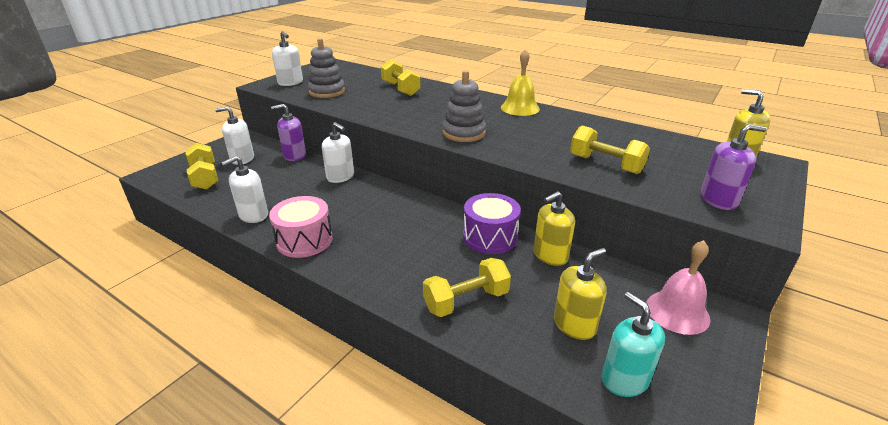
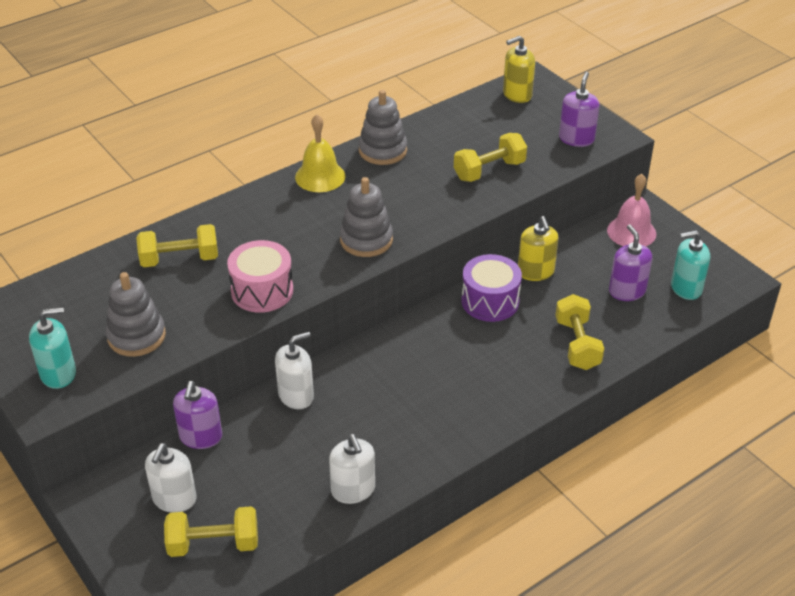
camera: 70 degrees left, 10 degrees up
(290, 82) = (58, 374): white soap dispenser -> turquoise soap dispenser
(304, 240) = (432, 445): pink drum -> pink drum (262, 291)
(574, 325) = (627, 291): yellow soap dispenser -> purple soap dispenser
(575, 121) = (382, 150): none -> grey stacking toy

